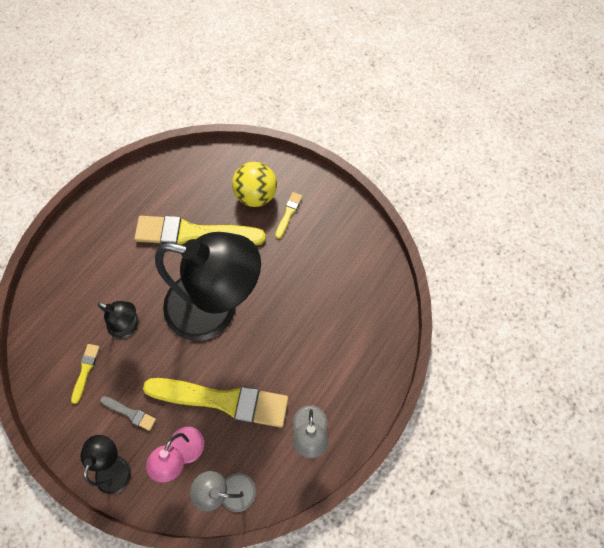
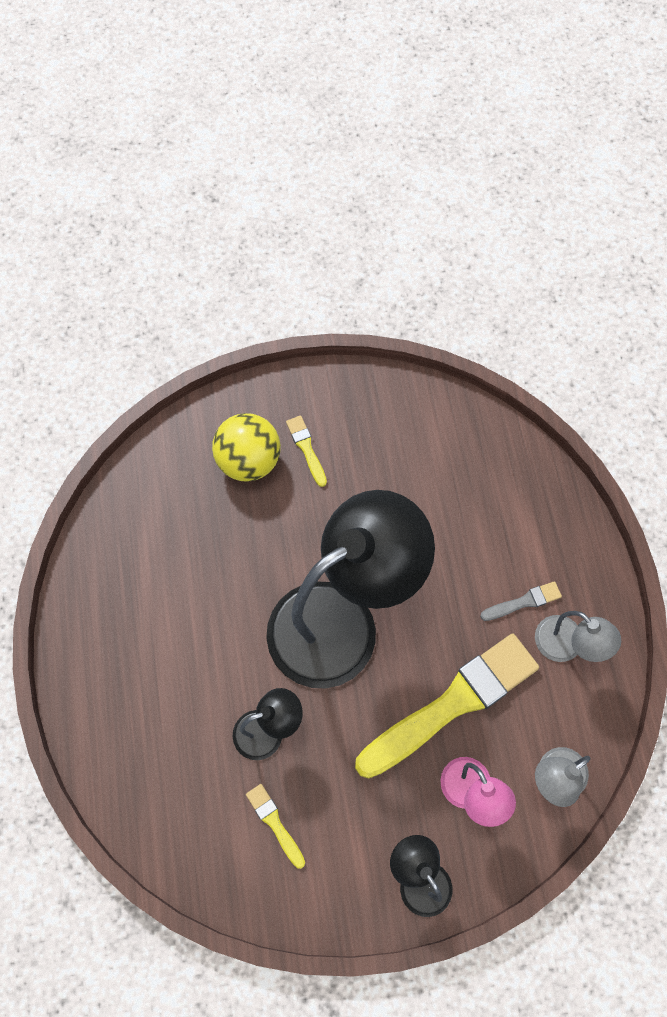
camera: 45 degrees left, 0 degrees up
(130, 413) = (373, 814): grey brush -> grey brush (523, 602)
(194, 233) = (227, 565): yellow brush -> none

